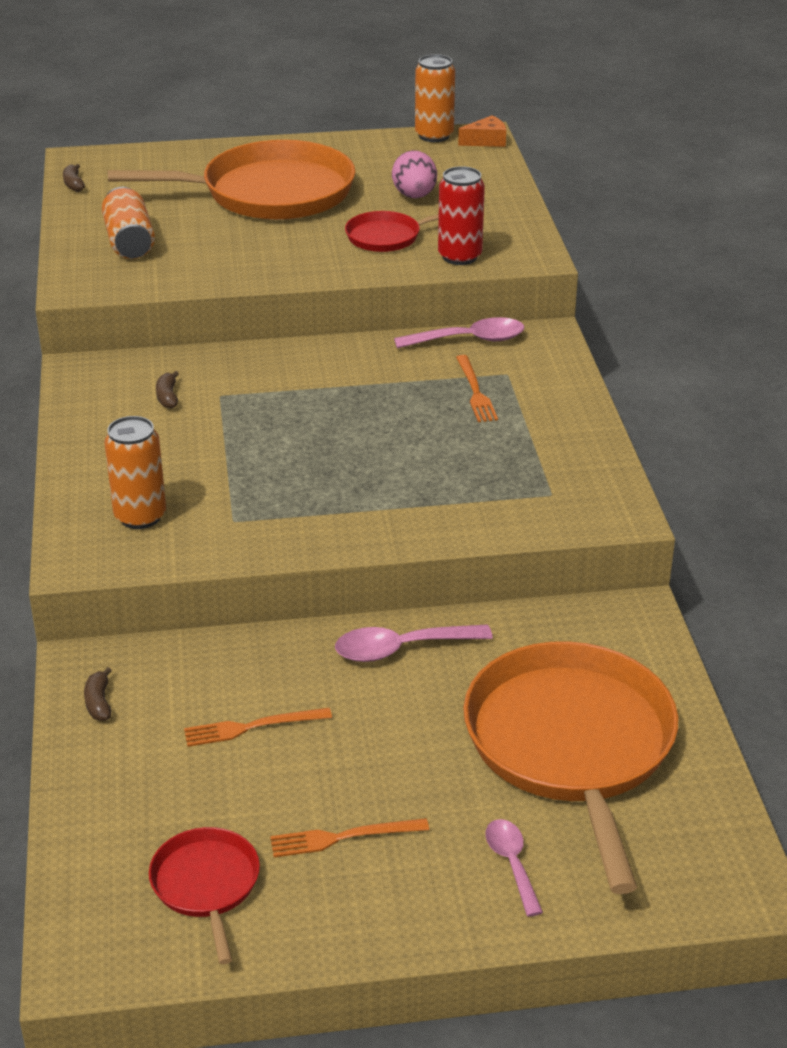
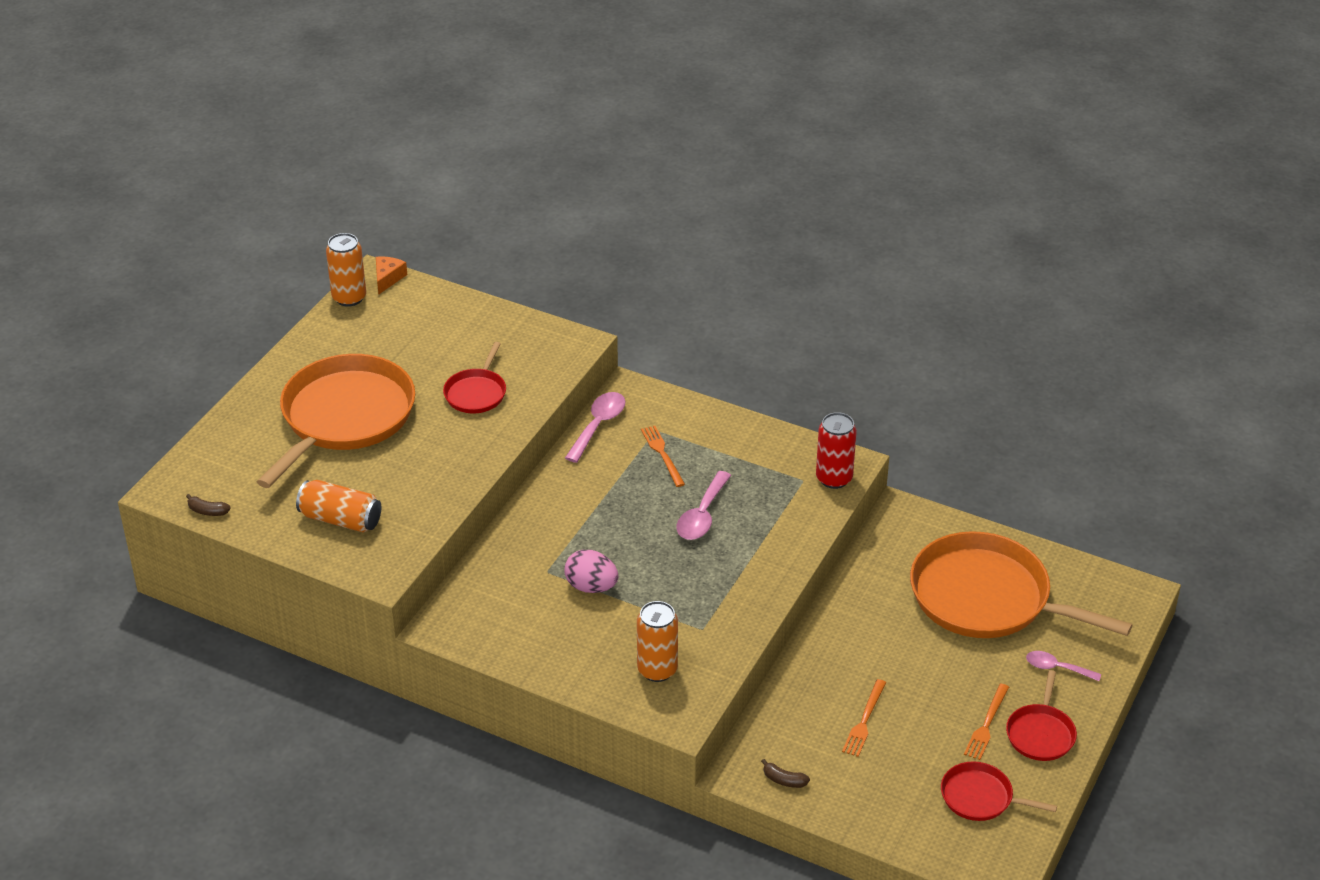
camera: 55 degrees left, 5 degrees up
(168, 397) = (523, 597): brown banana -> none
(374, 897) = (1040, 733): none -> red pan
(402, 649) = (848, 624): pink spoon -> pink spoon (702, 515)
(414, 196) = (432, 352): pink egg -> pink egg (591, 587)
(459, 256) = (541, 374): red can -> red can (834, 478)
(475, 391) = (662, 454): orange fork -> orange fork turned 135 degrees counterclockwise

